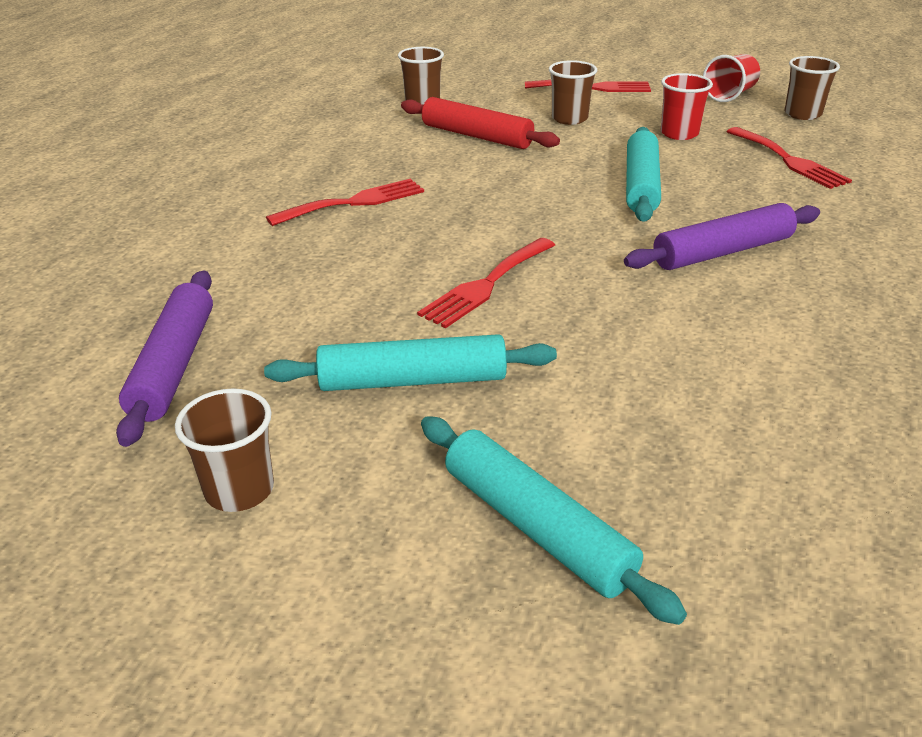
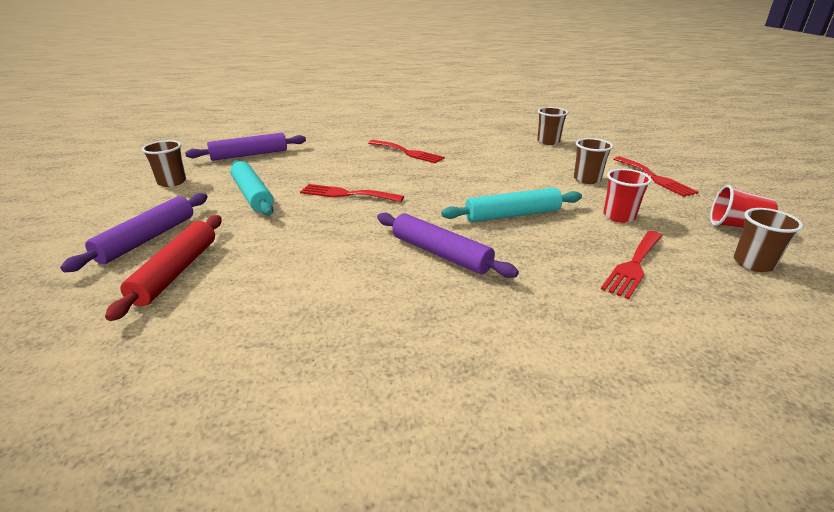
camera: 65 degrees right, 5 degrees down
(476, 136) = (521, 161): red rolling pin -> red rolling pin (176, 271)
(536, 527) = (147, 239): turquoise rolling pin -> purple rolling pin

